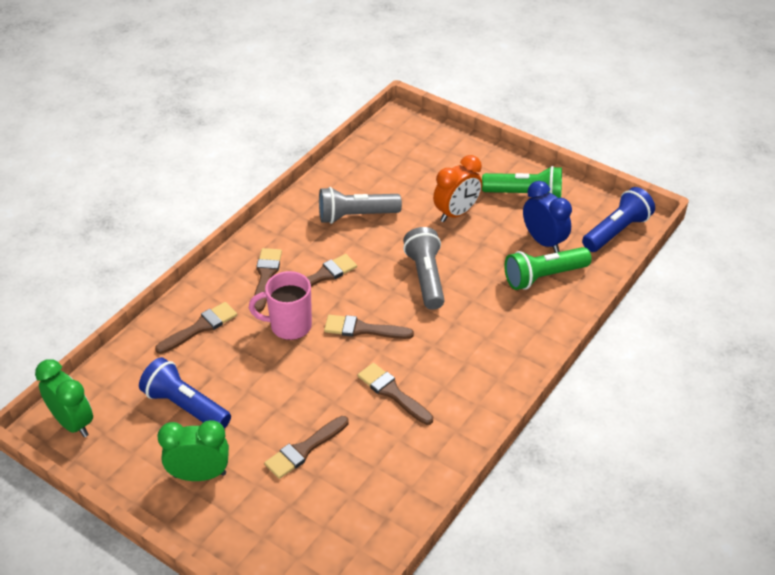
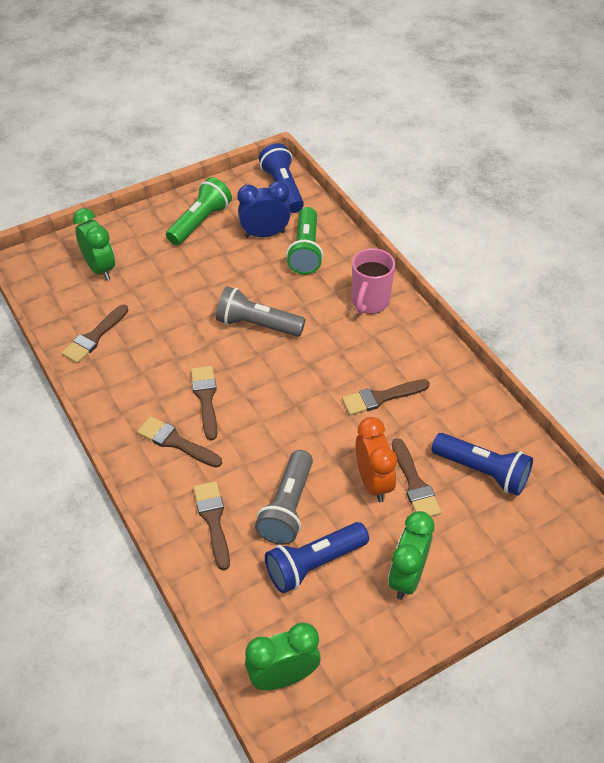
camera: 65 degrees left, 5 degrees up
(289, 326) = (256, 445): pink mug -> pink mug (369, 302)
(345, 498) = (482, 472): none -> blue flashlight
(355, 216) = (140, 344): grey flashlight -> grey flashlight (287, 507)
(363, 329) = (293, 391): brown brush -> brown brush (94, 337)
(423, 159) = (100, 268): none -> green clock
(456, 213) = (190, 274): orange clock -> orange clock (373, 482)

